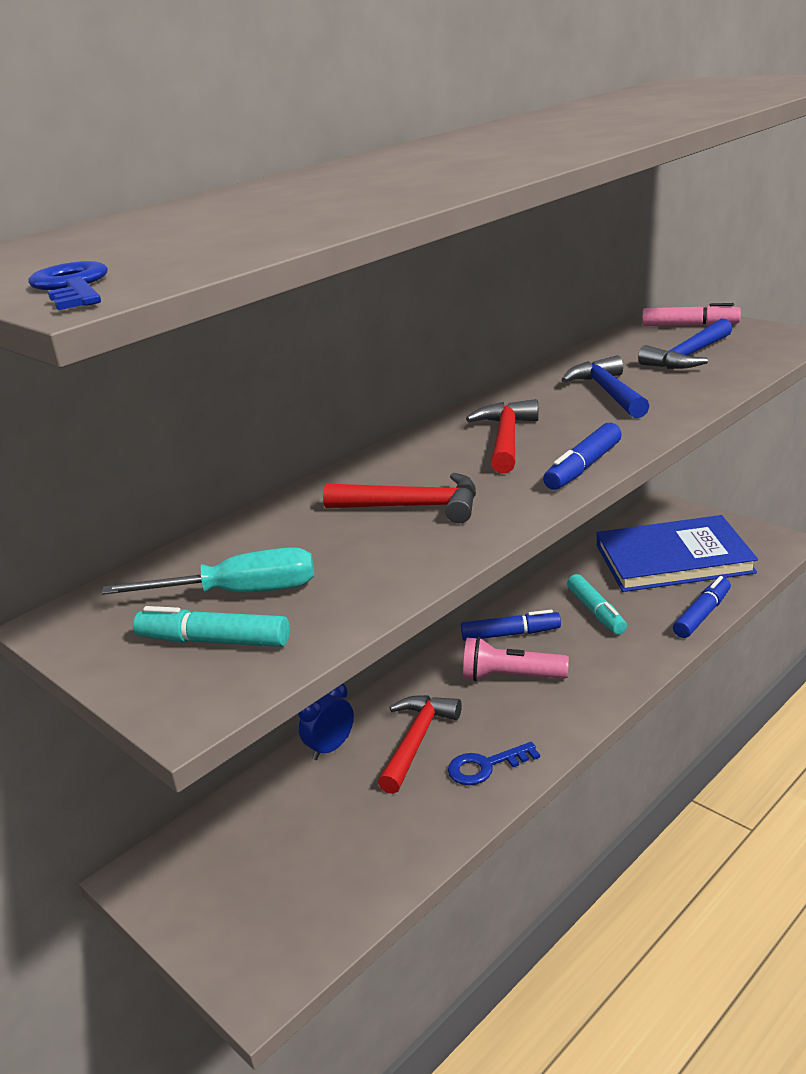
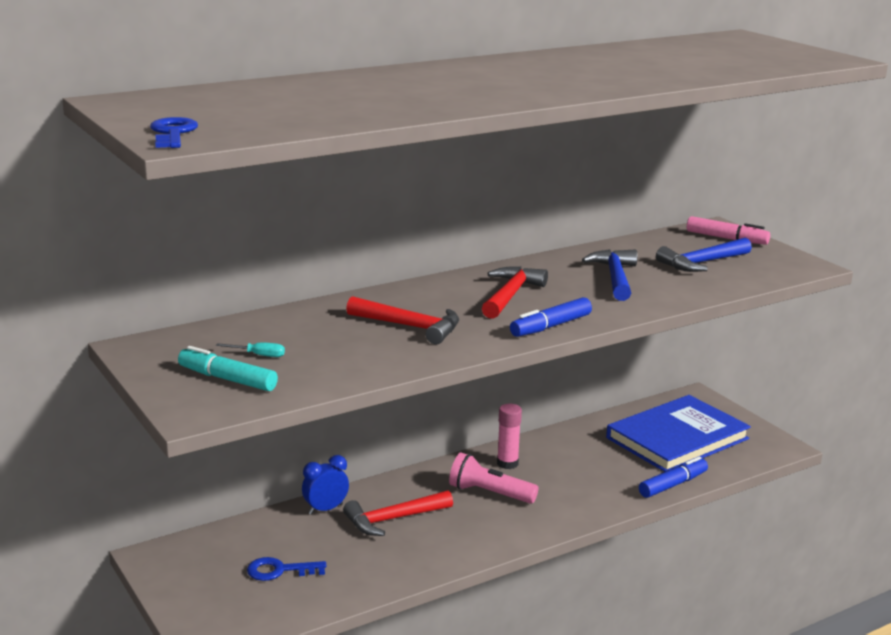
camera: 10 degrees right, 5 degrees down
(239, 593) = (259, 355): turquoise screwdriver -> turquoise screwdriver, size x0.47
(417, 741) = (393, 519): red hammer -> red hammer turned 150 degrees counterclockwise
(485, 766) = (435, 548): blue key -> blue key (279, 570)
(510, 634) = (507, 463): blue marker -> pink glue stick
(596, 612) = (586, 463): turquoise marker -> none
(673, 559) = (677, 438): blue book -> blue book turned 45 degrees counterclockwise

